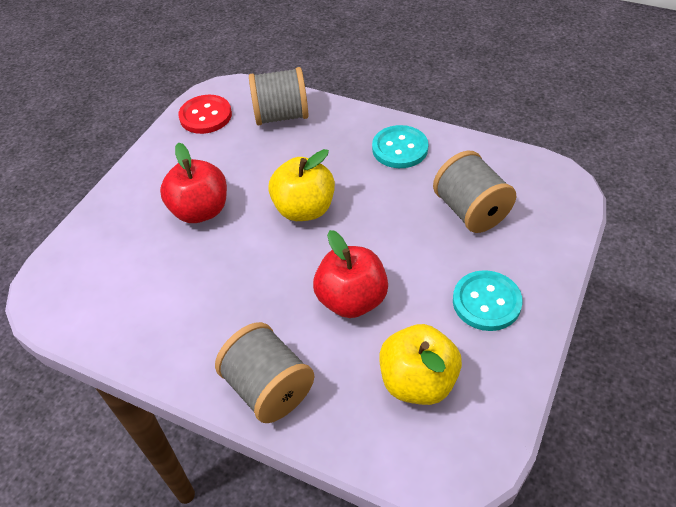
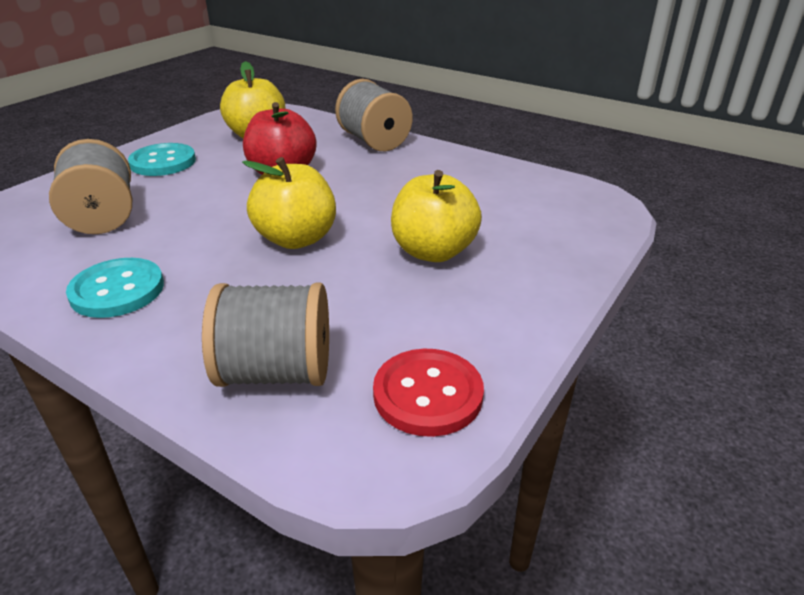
camera: 175 degrees left, 15 degrees down
(200, 210) = (433, 251): red apple -> yellow apple

